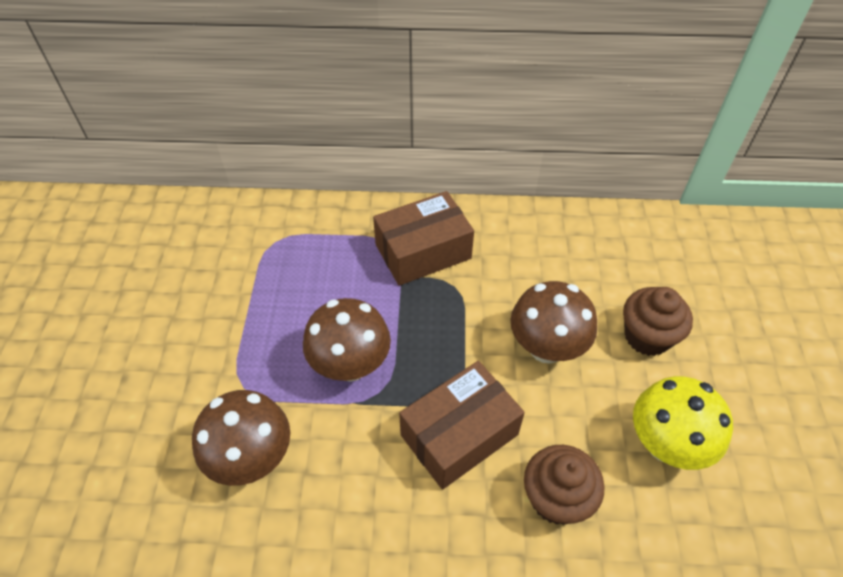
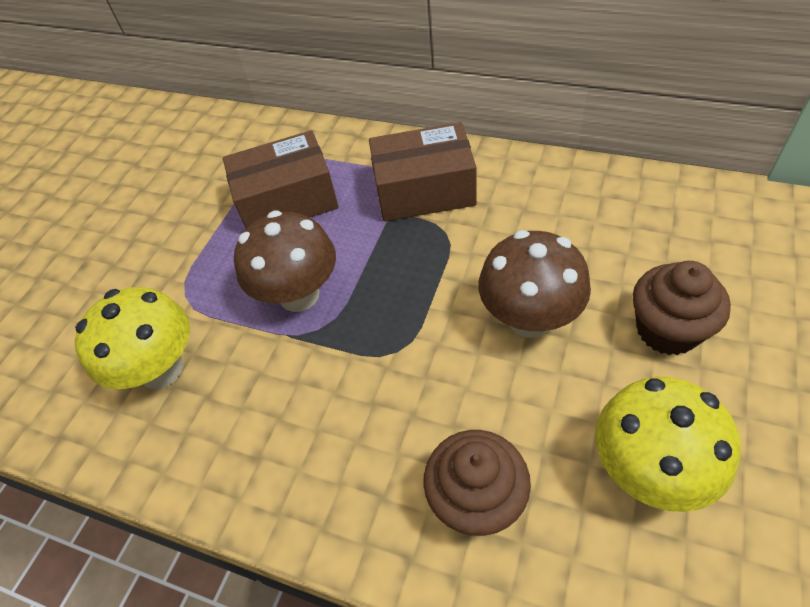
camera: 25 degrees right, 0 degrees up
(252, 458) = (161, 369): brown mushroom -> yellow mushroom
(459, 435) = (387, 395): brown box -> brown box (287, 201)

